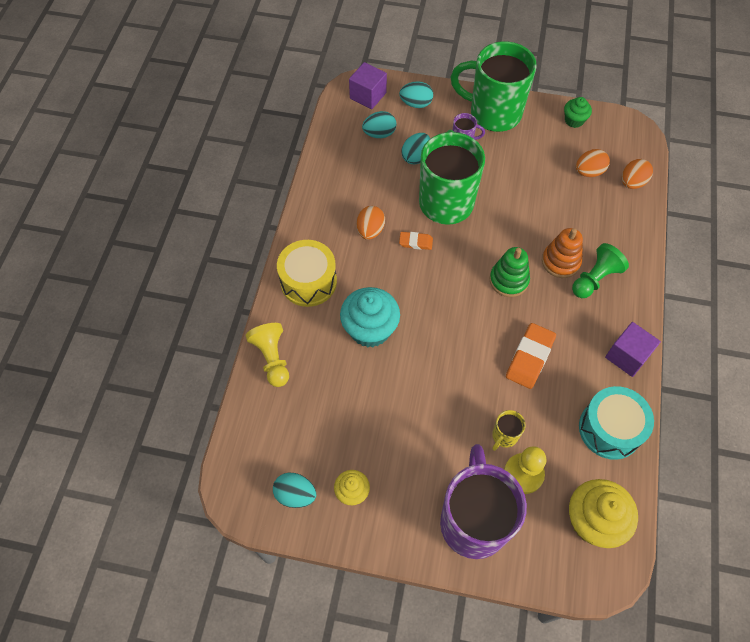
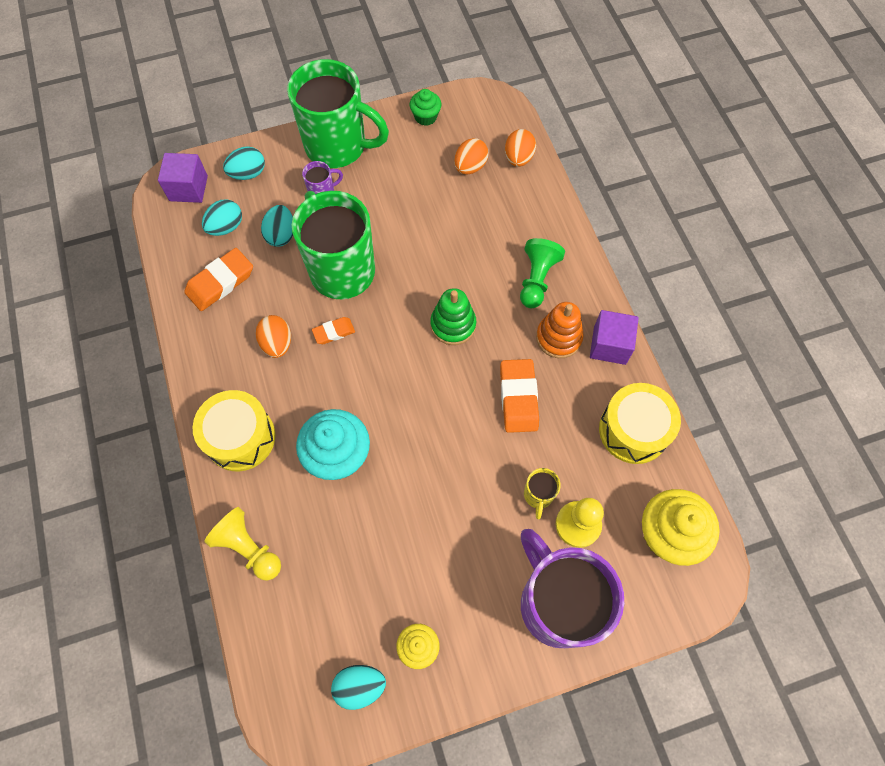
camera: 30 degrees left, 5 degrees up
(354, 170) = (220, 282): none -> orange eraser
(493, 113) = (338, 146): green mug -> green mug turned 150 degrees counterclockwise
(560, 261) = (494, 278): orange stacking toy -> orange stacking toy (558, 338)
(610, 429) = (633, 430): turquoise drum -> yellow drum

